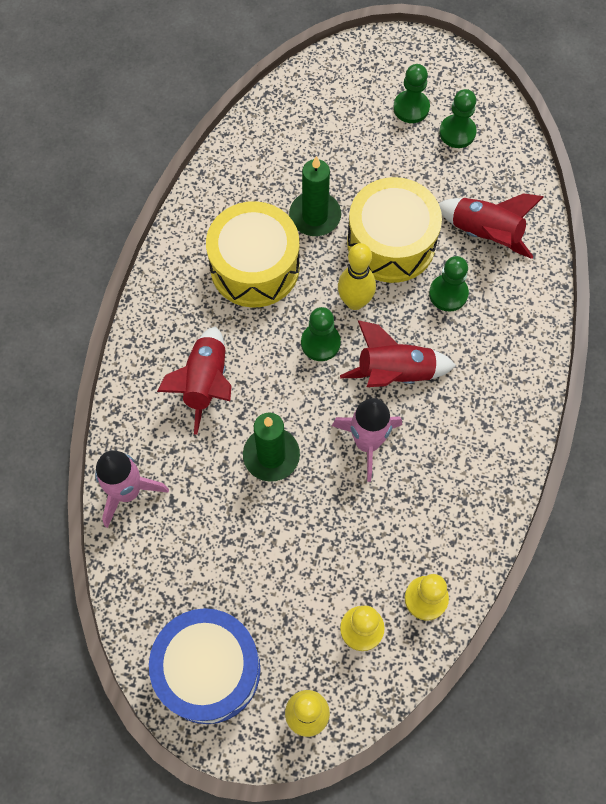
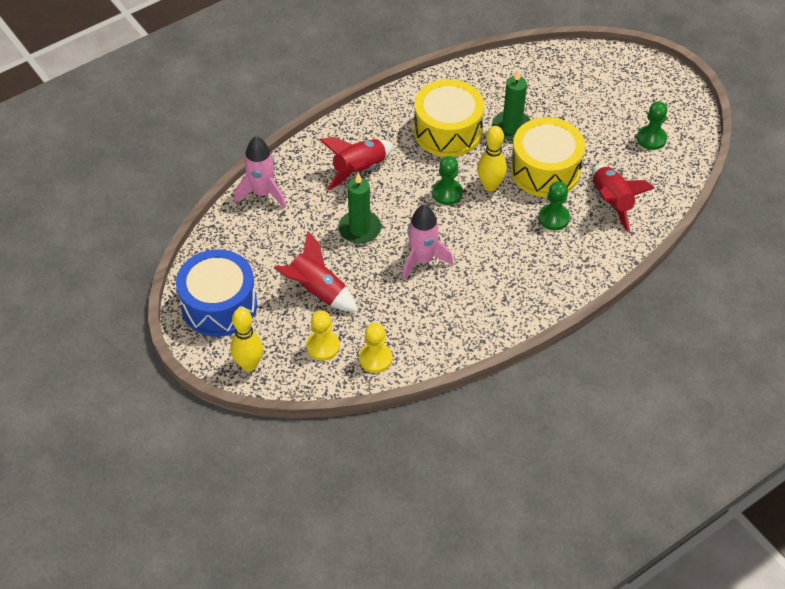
camera: 40 degrees right, 15 degrees down
(395, 373) = (476, 236): red rocket -> red rocket (317, 291)
(411, 108) = (634, 108): green pawn -> none

